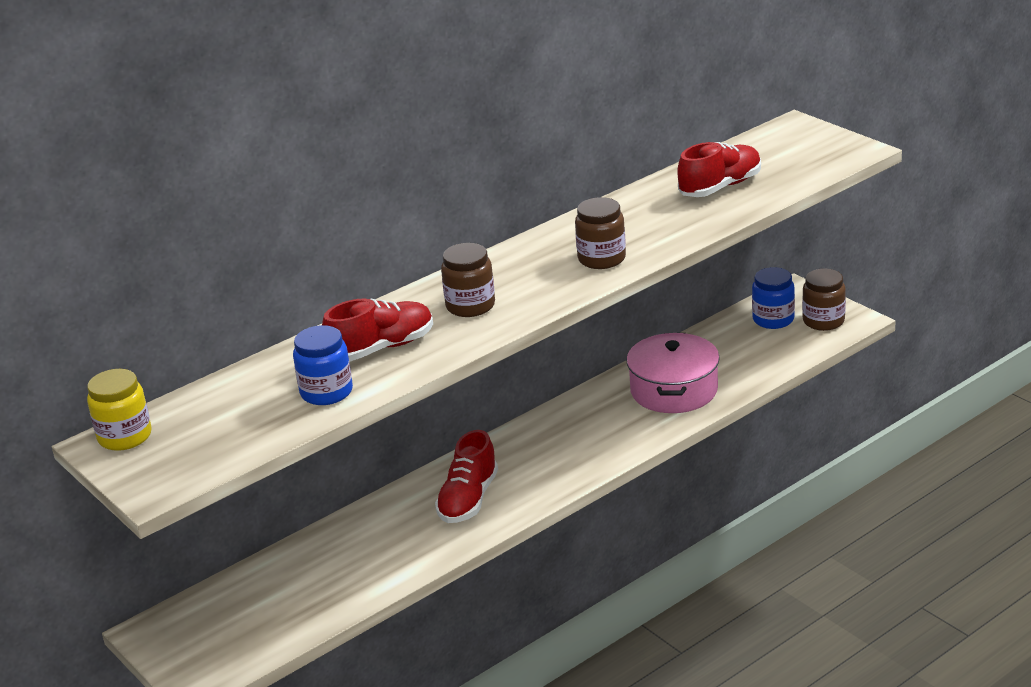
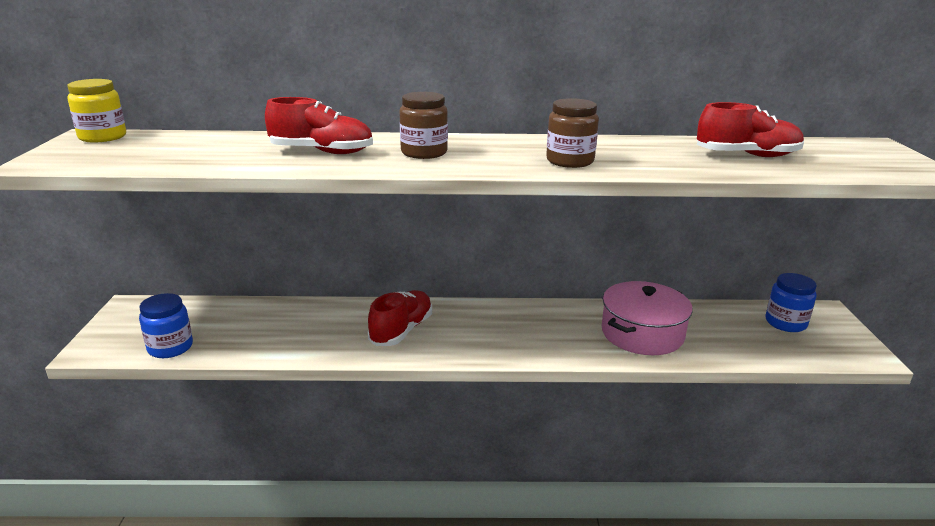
camera: 35 degrees right, 5 degrees down
(326, 392) = (237, 159): blue jar -> blue jar (170, 347)
(468, 499) = (401, 331): red shoe -> red shoe turned 150 degrees clockwise
(823, 321) = (834, 343): brown jar -> none

